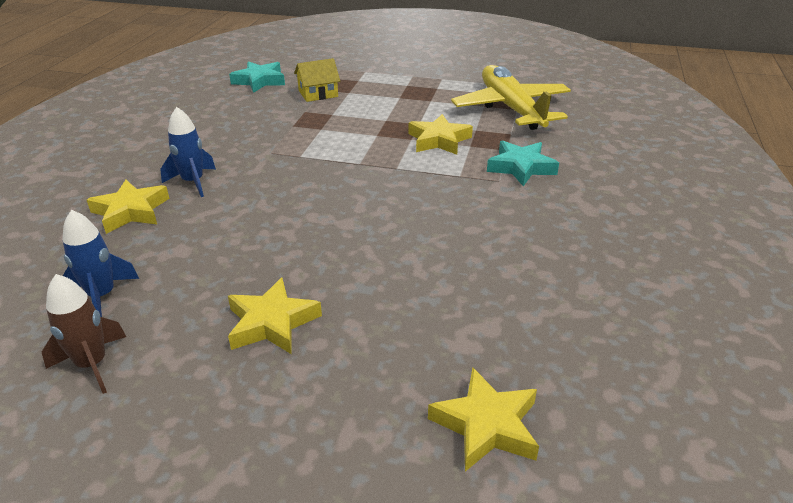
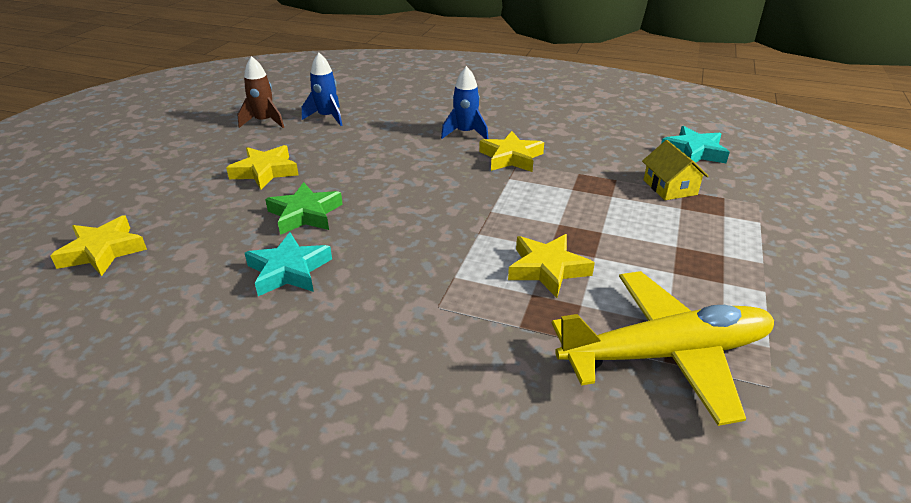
camera: 95 degrees right, 0 degrees up
(131, 211) = (426, 115): yellow star -> yellow star (511, 157)
(376, 268) = (305, 214): none -> green star
(521, 167) = (468, 332): turquoise star -> turquoise star (289, 270)

